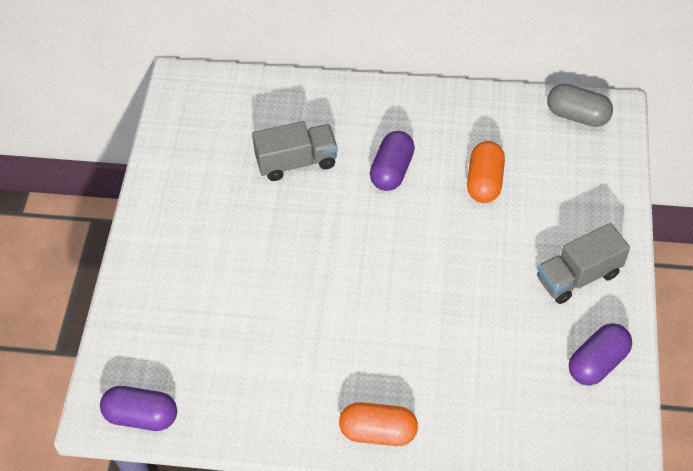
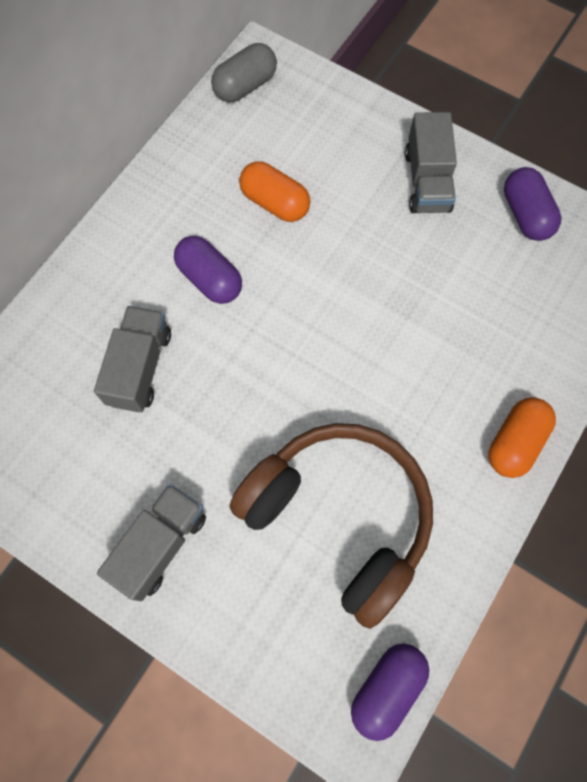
camera: 65 degrees left, 15 degrees up
(176, 234) = (160, 545): none -> grey truck
(251, 334) = (339, 517): none -> brown headphones

